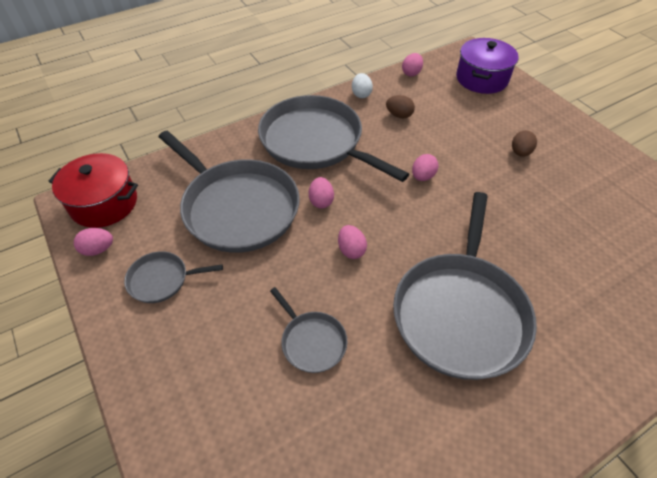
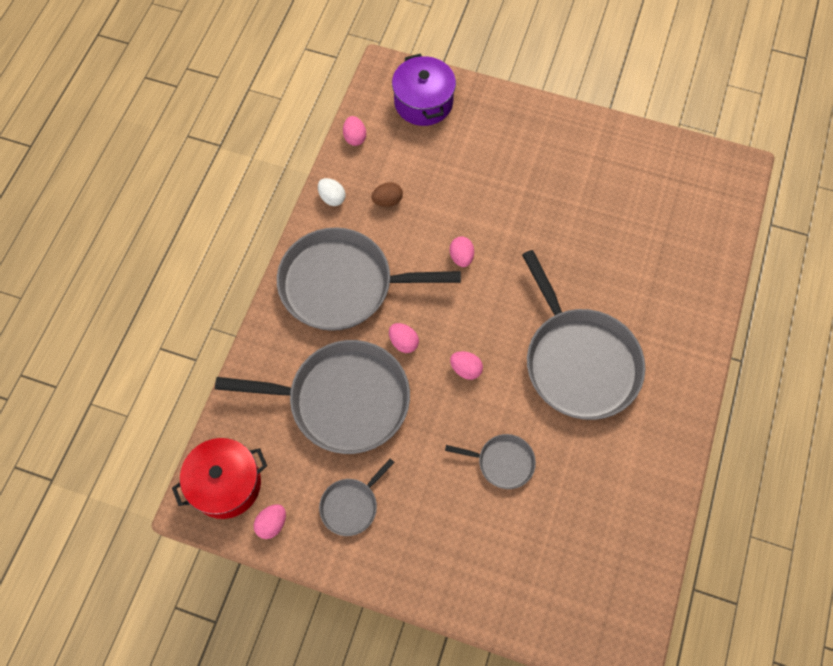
camera: 40 degrees left, 15 degrees up
(520, 152) = (516, 175): brown egg -> none

